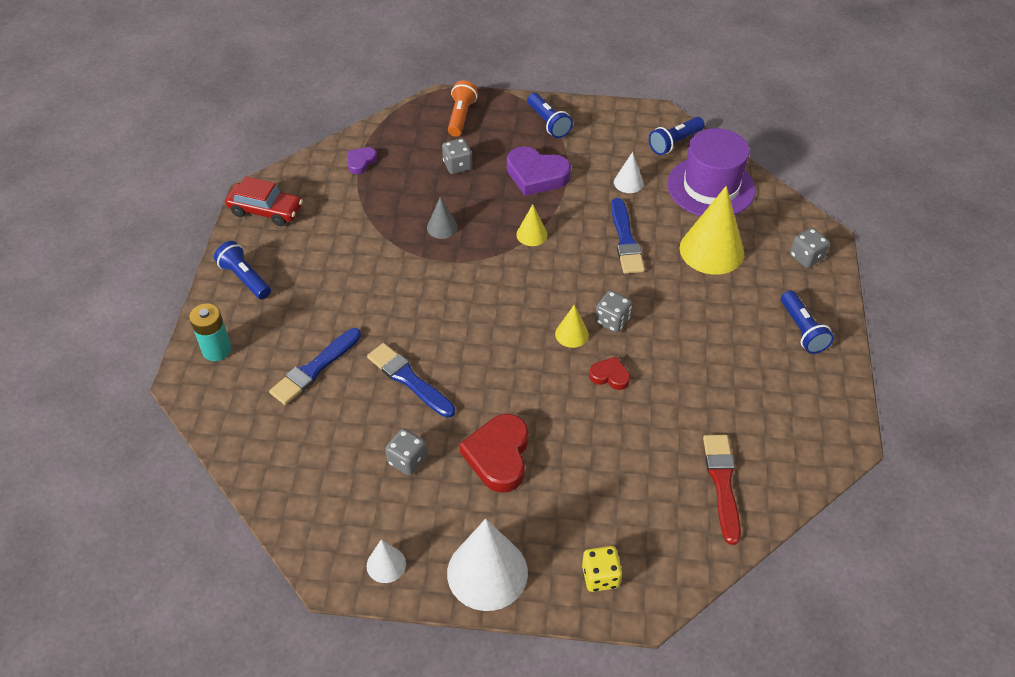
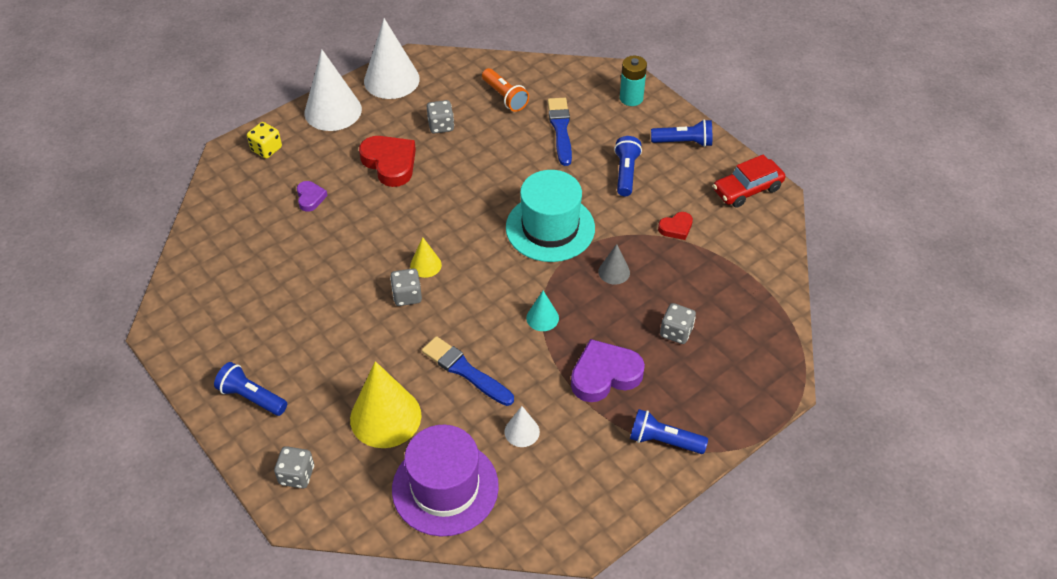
camera: 135 degrees right, 0 degrees up
(361, 162) = (748, 275): purple heart -> purple heart (310, 198)
(386, 564) = (391, 80): white cone -> white cone, size x2.04
(409, 380) = (496, 163): blue brush -> none
(442, 291) = (550, 228): none -> turquoise hat
(461, 116) = (742, 383): orange flashlight -> orange flashlight (505, 97)
(531, 234) = (542, 318): yellow cone -> turquoise cone
(610, 376) = (369, 256): red heart -> red heart (676, 228)
(674, 143) = (528, 516): blue flashlight -> blue flashlight (626, 173)
(722, 484) = (231, 243): red brush -> none

